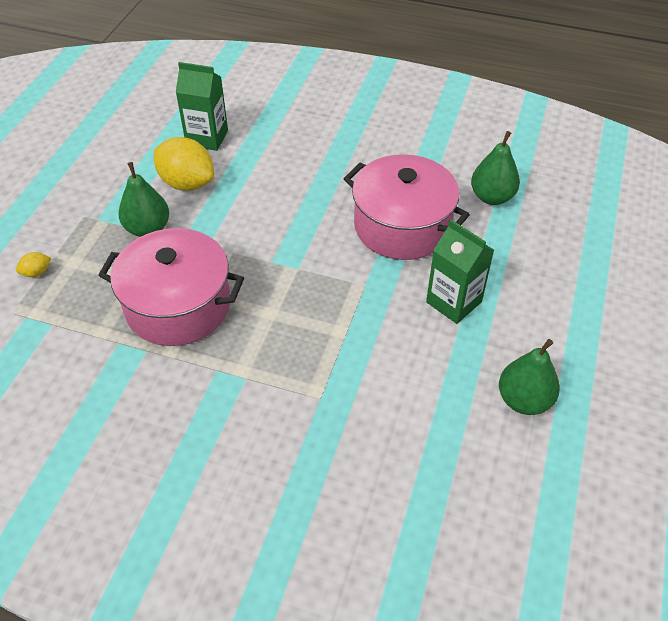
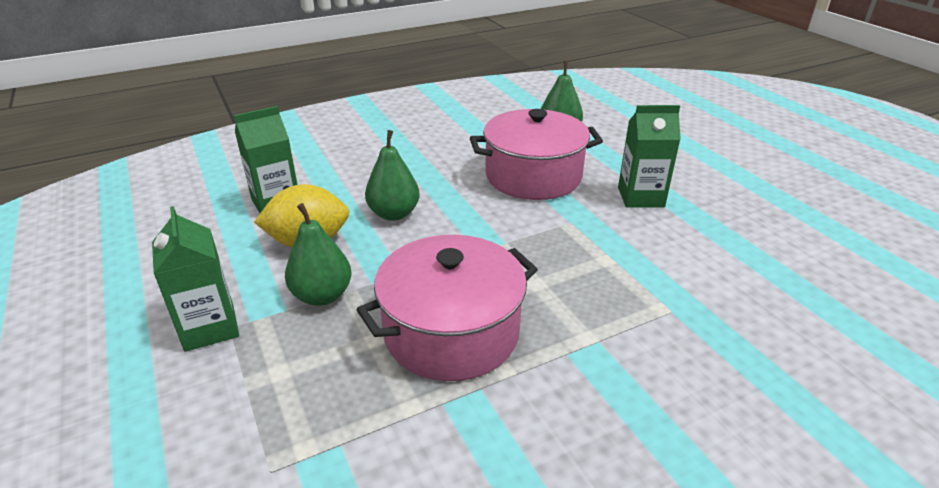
camera: 45 degrees left, 15 degrees down
(37, 272) = (245, 411): yellow lemon -> none
(76, 209) = (209, 327): none -> green carton
(524, 400) = (772, 221): green pear -> green pear (394, 214)

